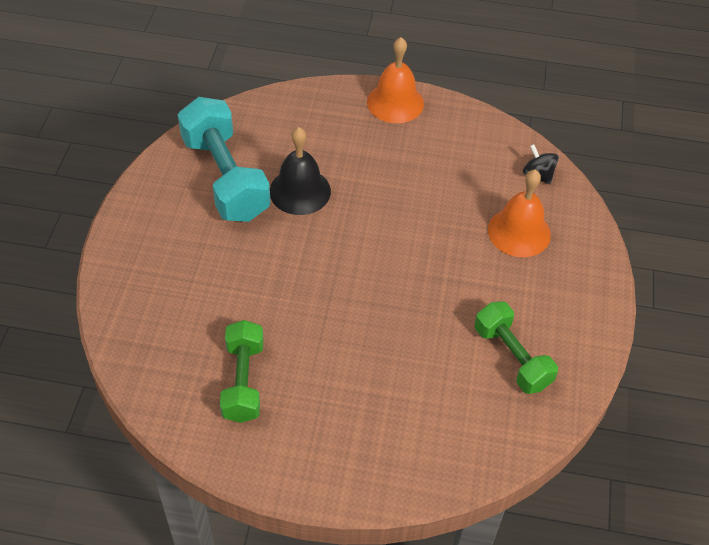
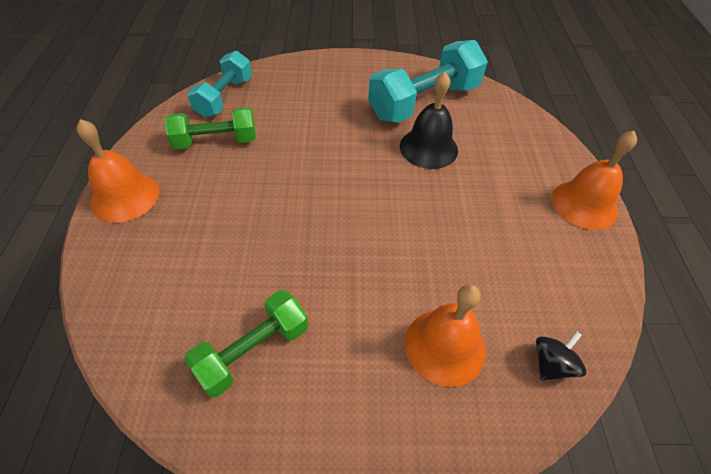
camera: 80 degrees right, 0 degrees up
(159, 370) = (224, 97): none -> turquoise dumbbell
(315, 470) = (125, 196): none -> orange bell

